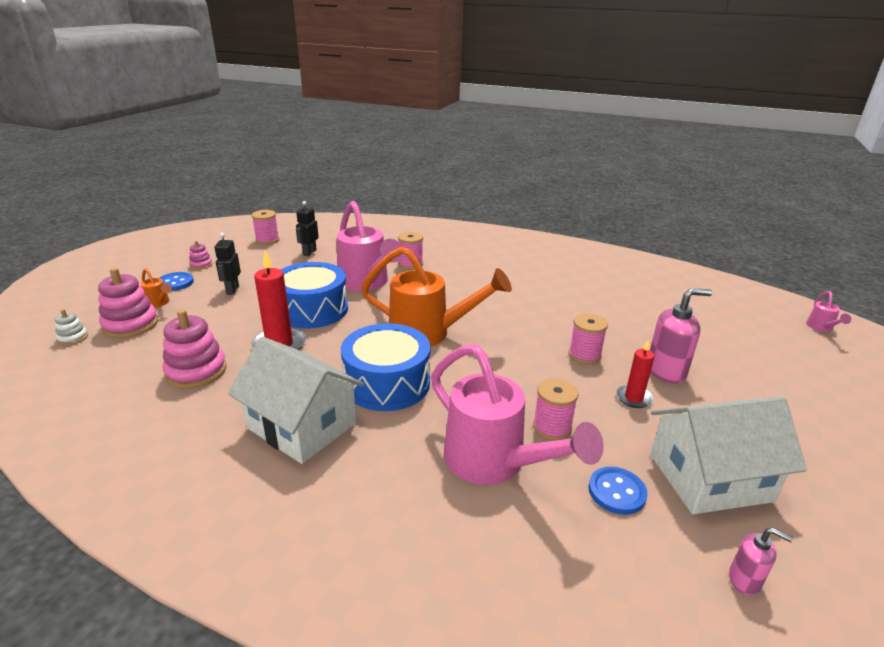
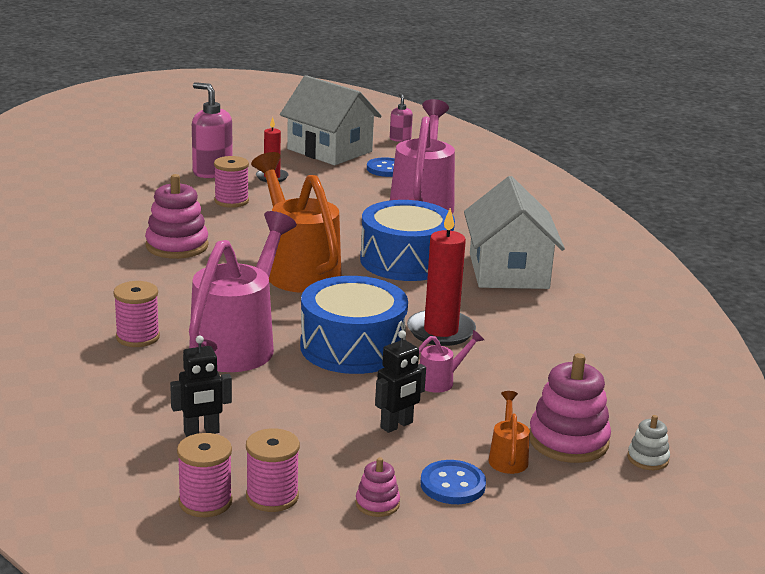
camera: 130 degrees left, 5 degrees down
(196, 371) = (545, 348): pink stacking toy -> pink stacking toy (177, 246)
(552, 427) = (355, 194): pink spool -> pink spool (272, 497)
(821, 328) = (40, 130): pink watering can -> pink watering can (441, 381)

